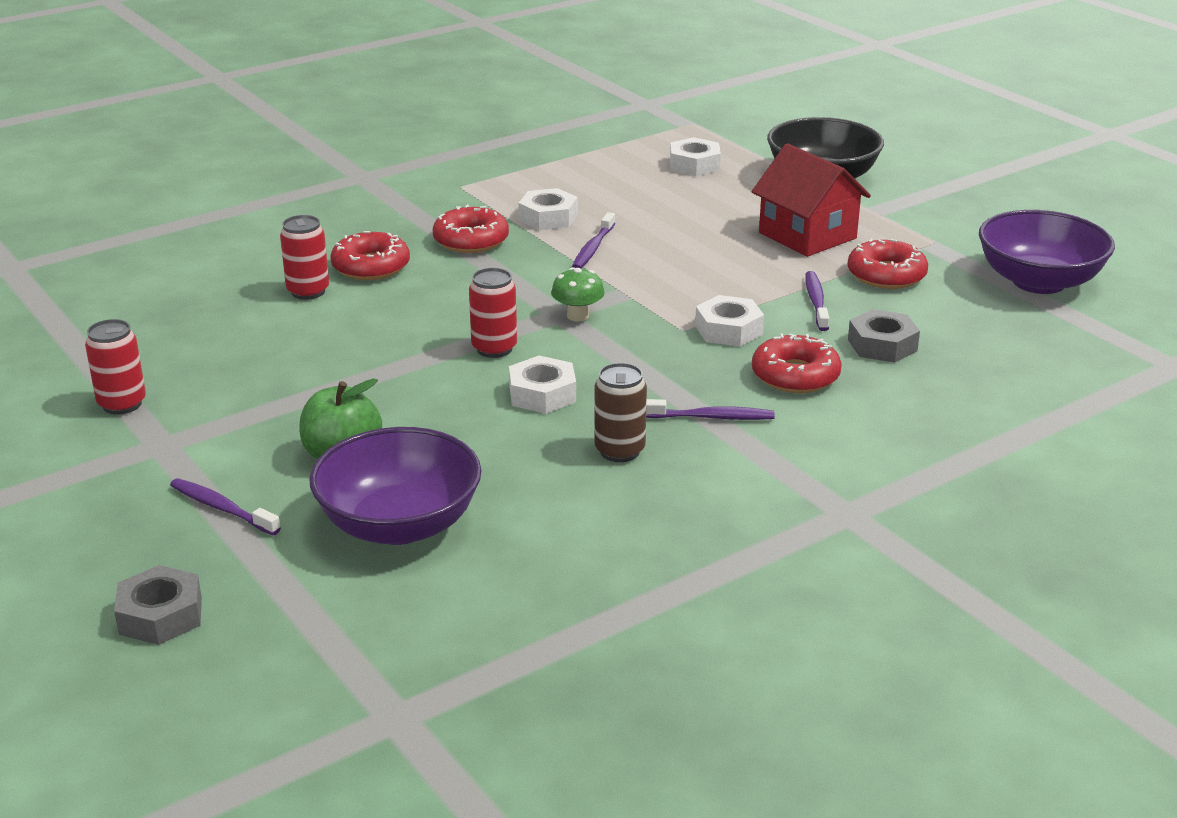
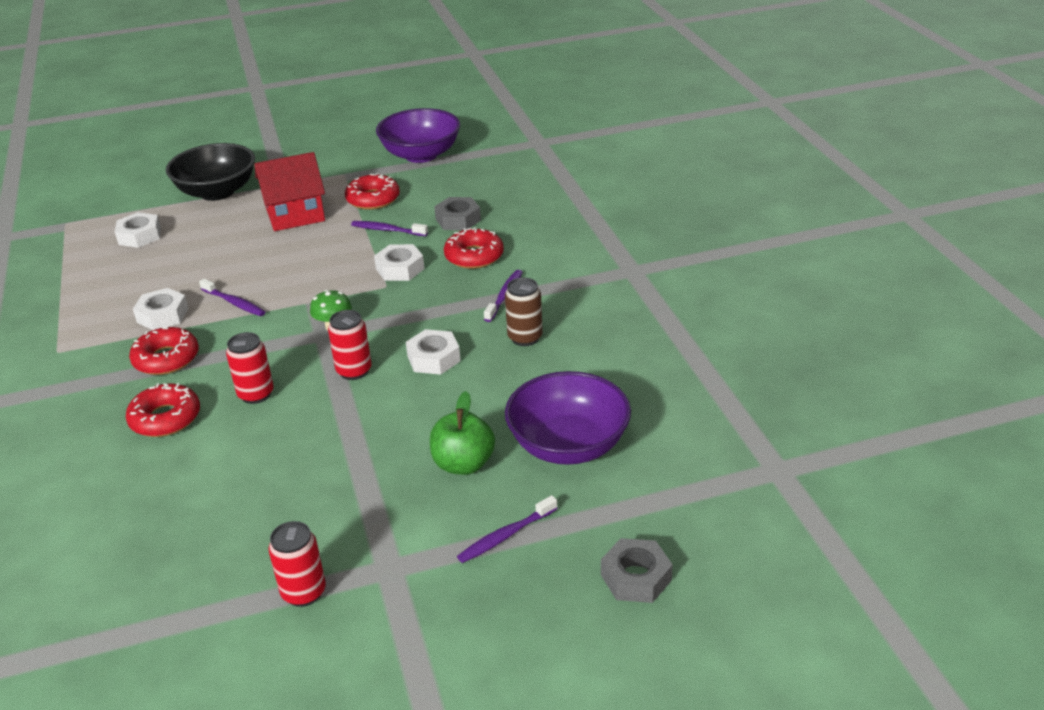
camera: 70 degrees left, 5 degrees up
(308, 291) = (181, 460): red can -> red can (256, 394)

